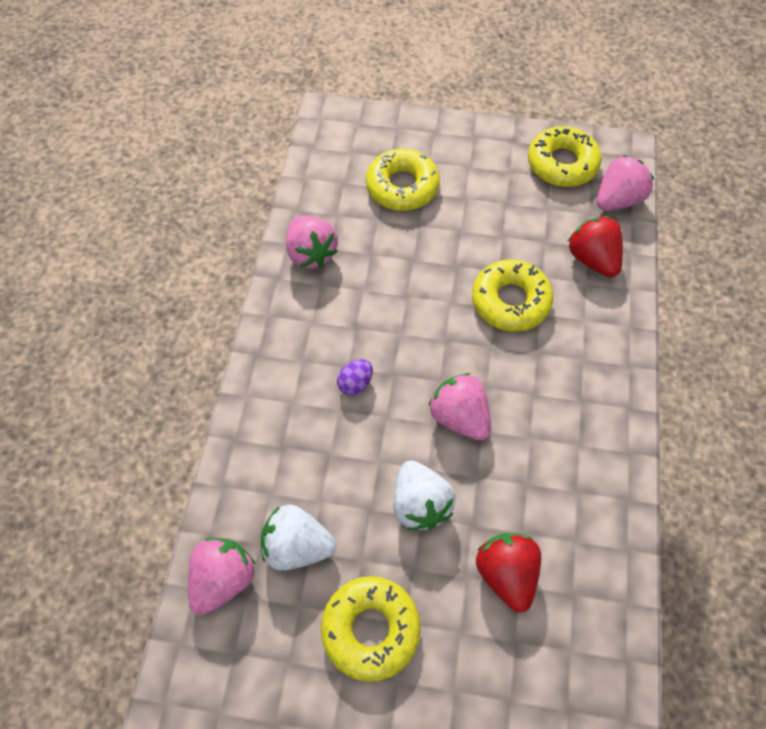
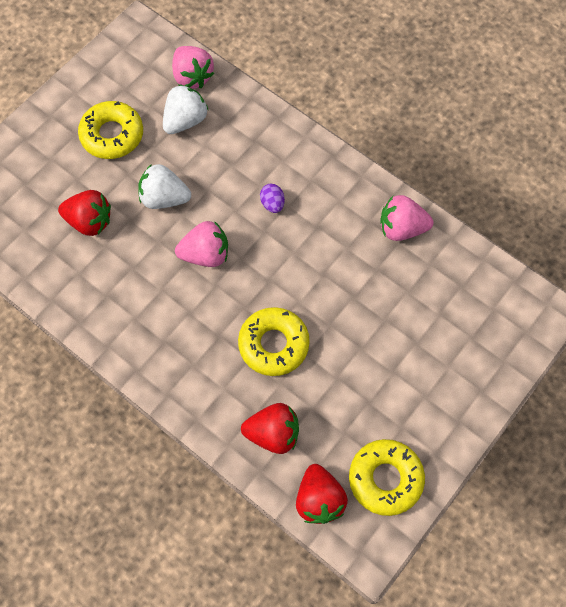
camera: 120 degrees right, 5 degrees up
(402, 187) = (432, 328): yellow donut -> none
(617, 200) = (319, 499): pink strawberry -> red strawberry

